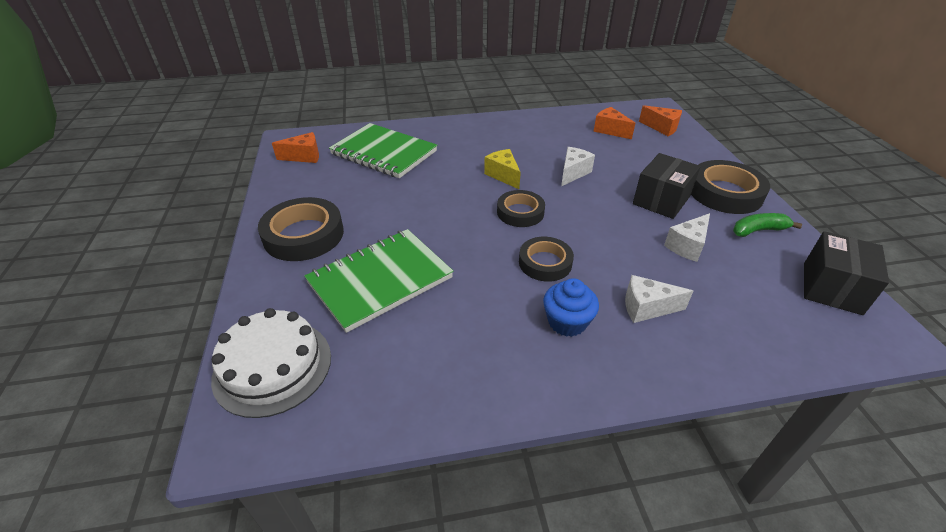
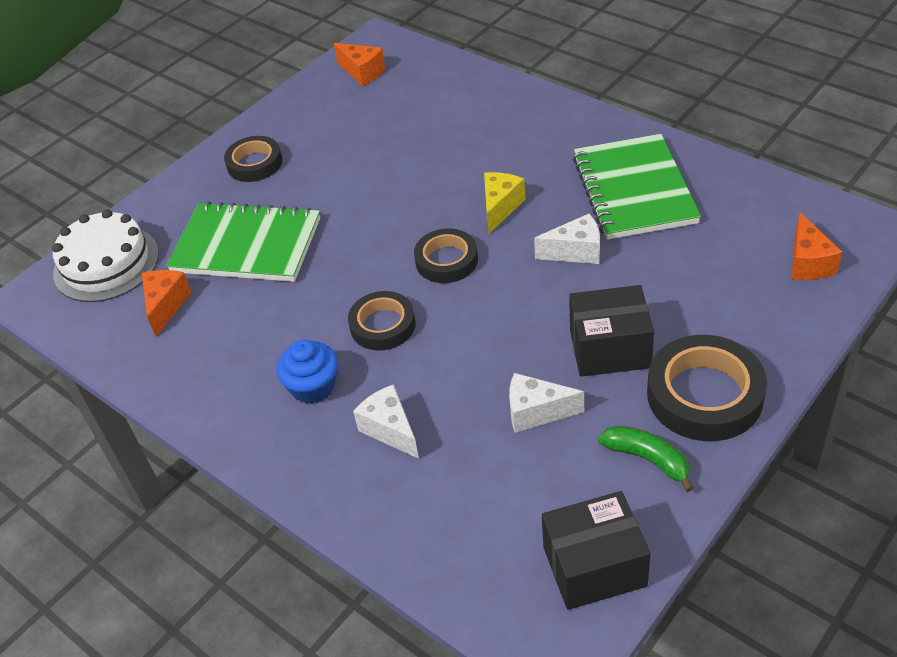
camera: 55 degrees right, 5 degrees up
(304, 235) = (254, 163): black tape -> black tape, size x0.64
(384, 153) = (434, 108): green notebook -> green notebook (634, 190)
(610, 130) = (727, 224): orange cheese -> orange cheese (166, 306)

